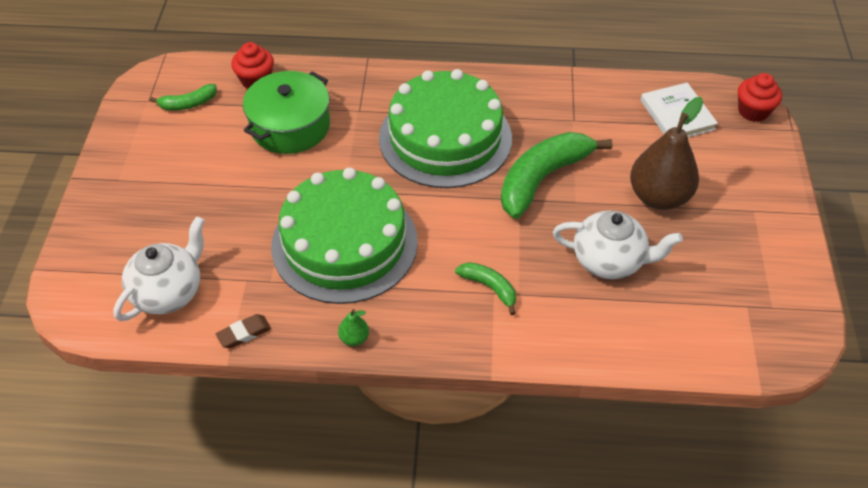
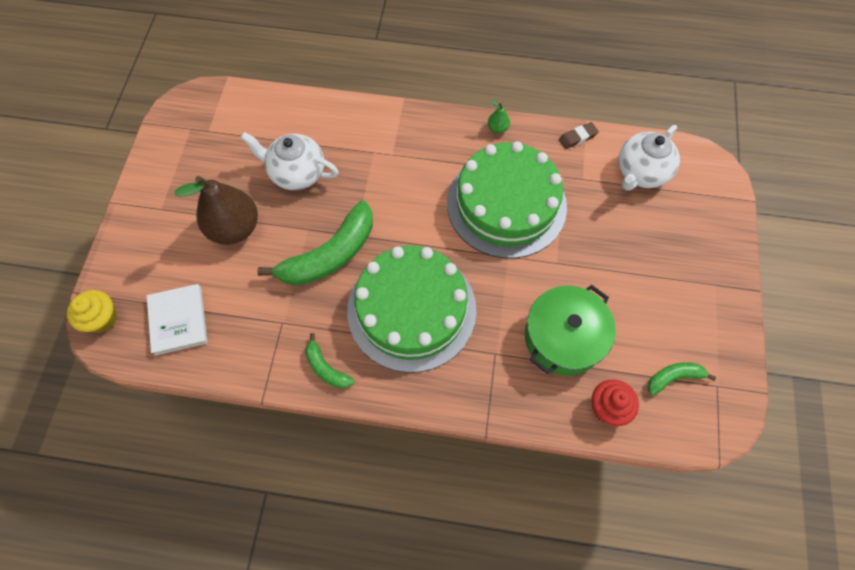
camera: 175 degrees left, 15 degrees up
(489, 287) = (394, 158): green banana -> green banana (326, 368)
(753, 111) = (102, 319): red cupcake -> yellow cupcake

